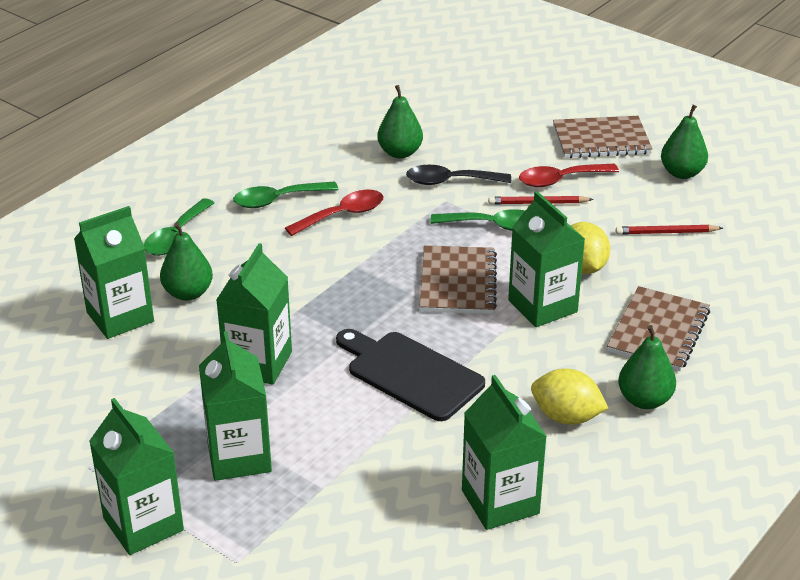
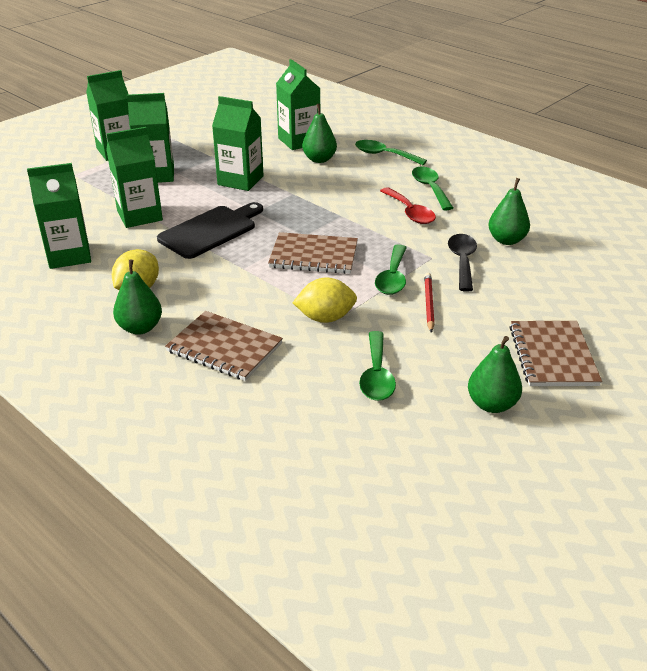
camera: 95 degrees right, 0 degrees up
(542, 306) = (274, 291): green carton -> green carton (139, 216)
(560, 180) = (470, 320): red spoon -> none
(666, 232) = (376, 375): red pencil -> green spoon

